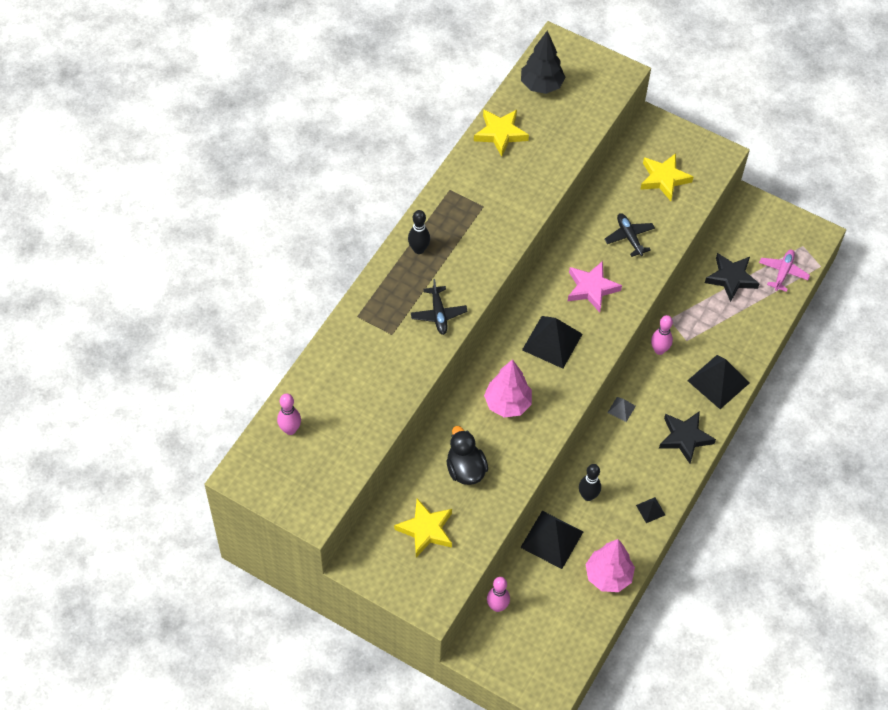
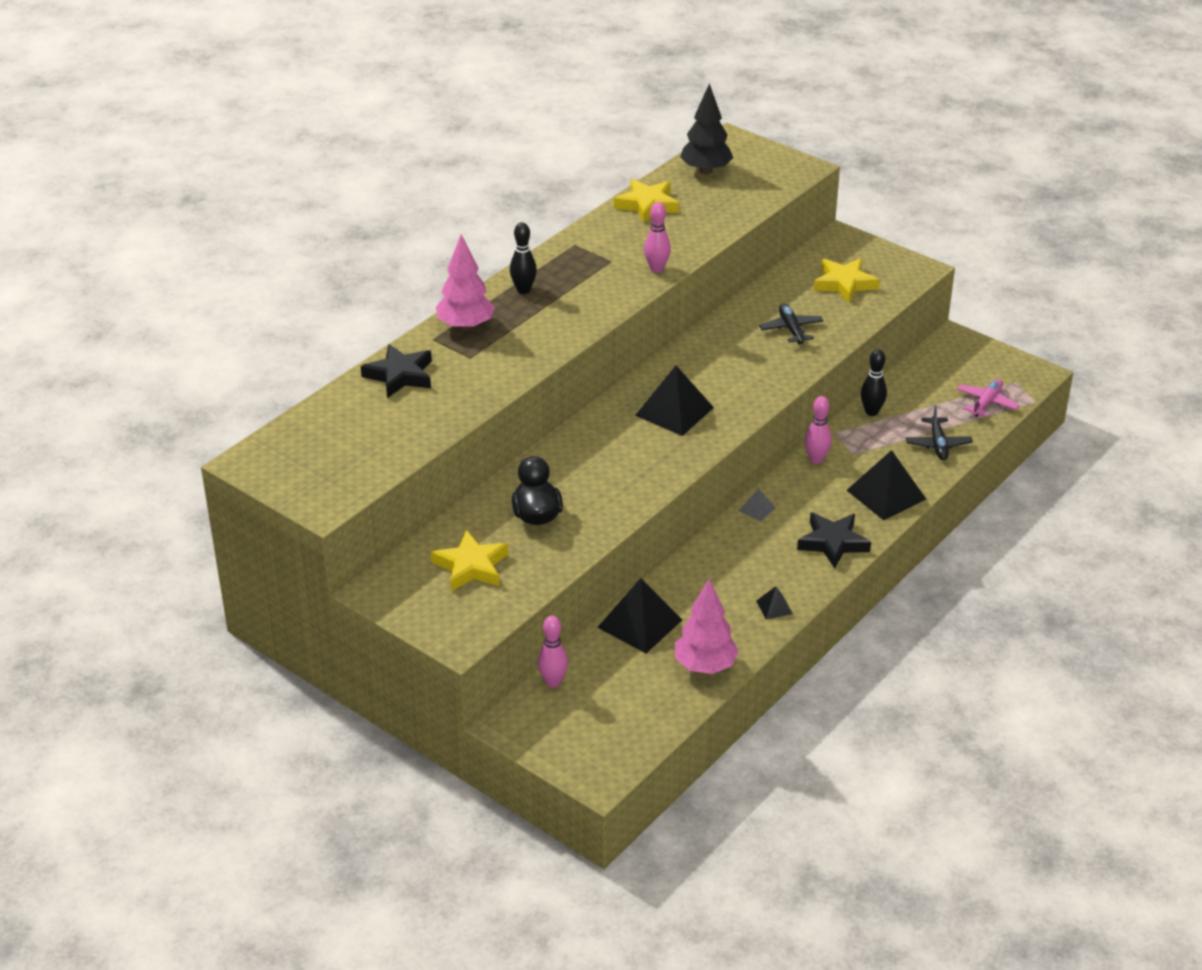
camera: 10 degrees right, 20 degrees down
(290, 430) = (321, 428): pink bowling pin -> pink bowling pin (656, 269)
(438, 314) = (531, 345): black plane -> black plane (938, 444)
(507, 404) = (605, 461): pink tree -> pink tree (466, 326)
(588, 496) = (696, 586): black bowling pin -> black bowling pin (871, 412)
(591, 288) = (734, 369): pink star -> none
(731, 278) = (920, 403): black star -> black star (400, 375)

